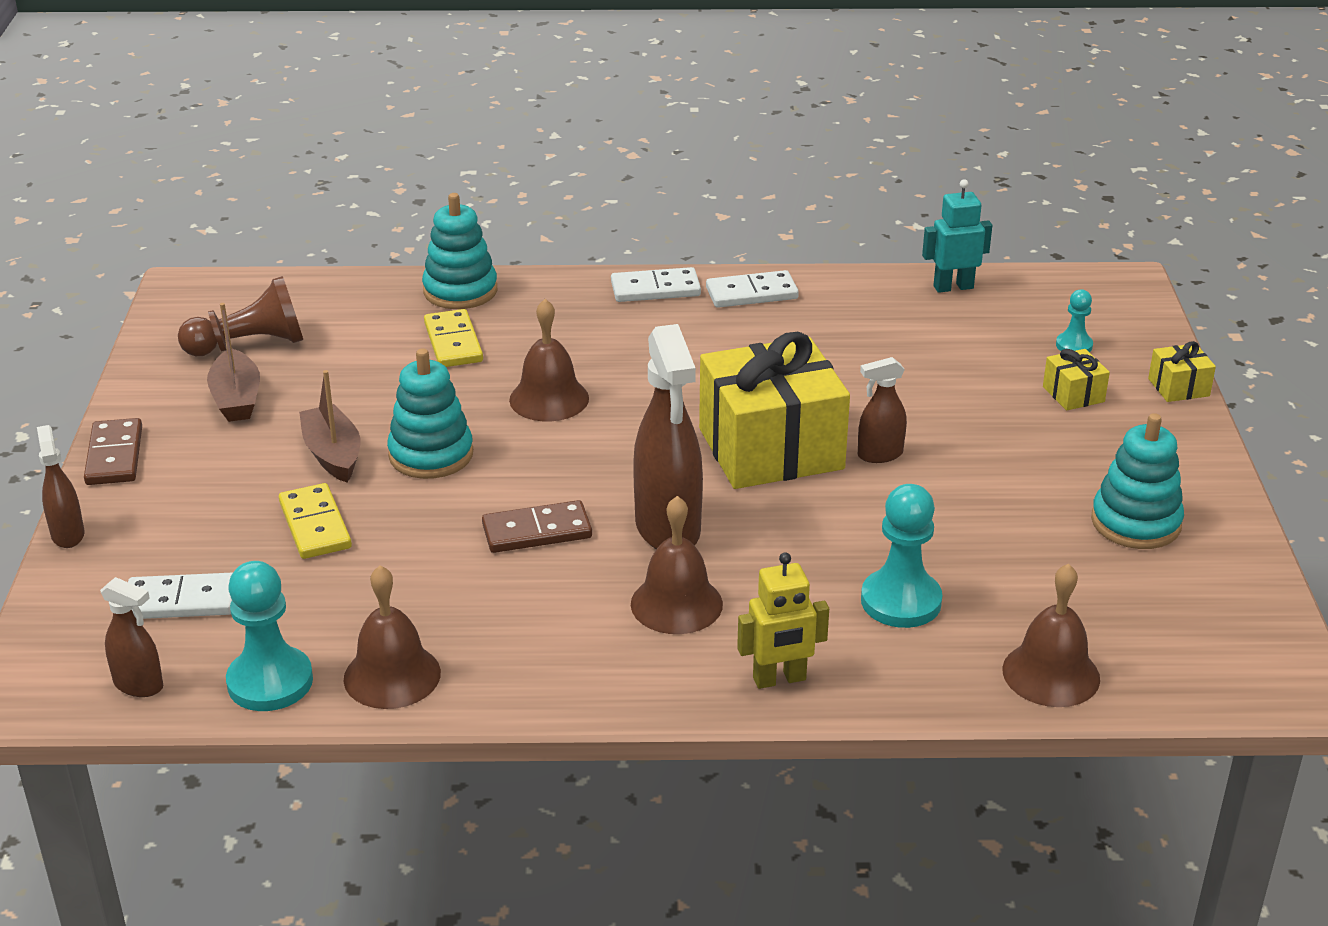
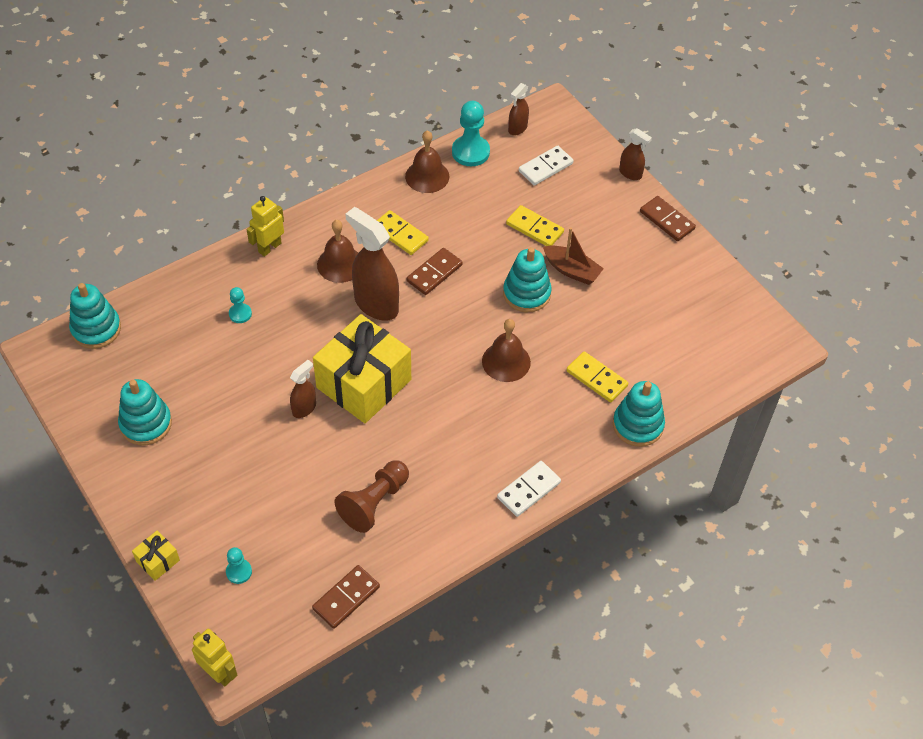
camera: 145 degrees right, 20 degrees up
(139, 685) = (517, 128): brown spray bottle -> brown spray bottle turned 45 degrees counterclockwise
(236, 399) = (657, 281): brown boat -> none
(250, 345) = (697, 320): brown pawn -> brown pawn (374, 503)
(535, 605) = (400, 234): none -> yellow domino
(751, 293) = (468, 518): white domino -> none
(901, 601) = (240, 314): turquoise pawn -> turquoise pawn, size x0.54
(953, 287) = (346, 598): turquoise robot -> brown domino
(1051, 674) = (153, 305): brown bell -> none
(1073, 394) = (220, 519): yellow gift -> none
(1142, 286) = (219, 673): none -> yellow robot
(1173, 678) = (96, 329): none -> turquoise stacking toy

